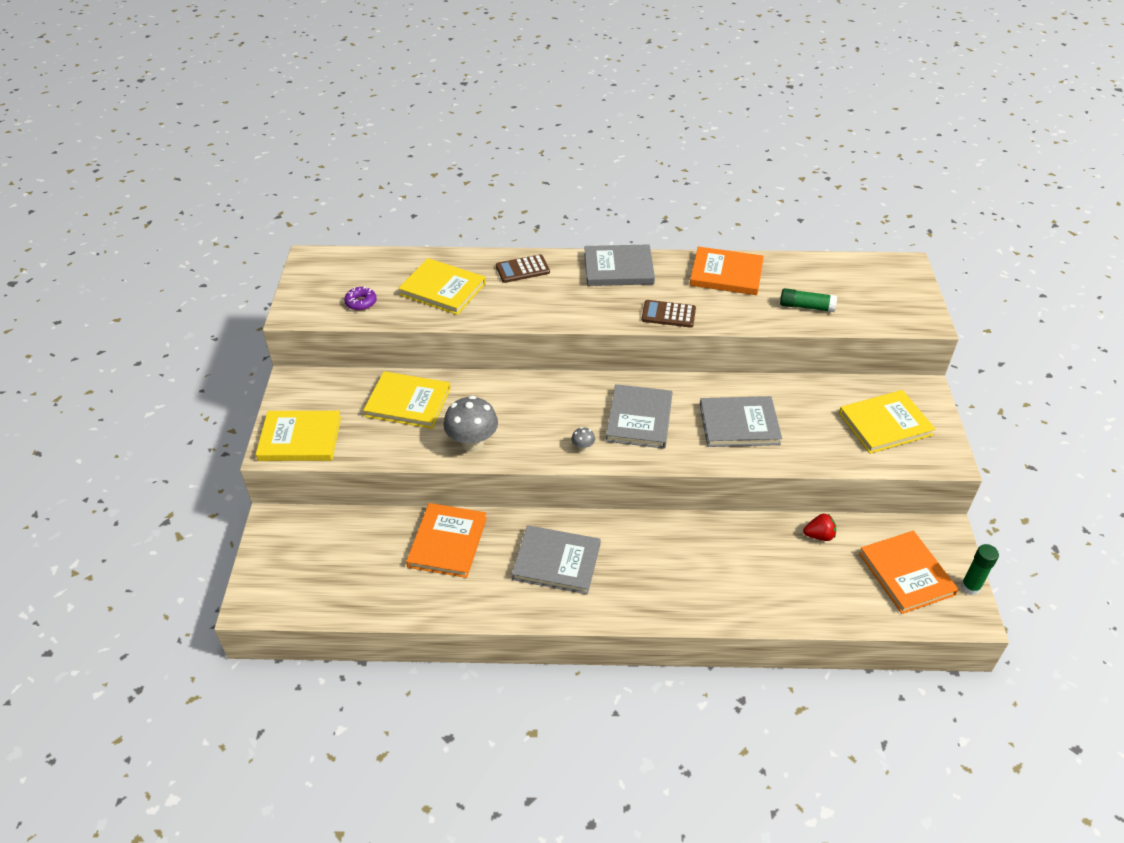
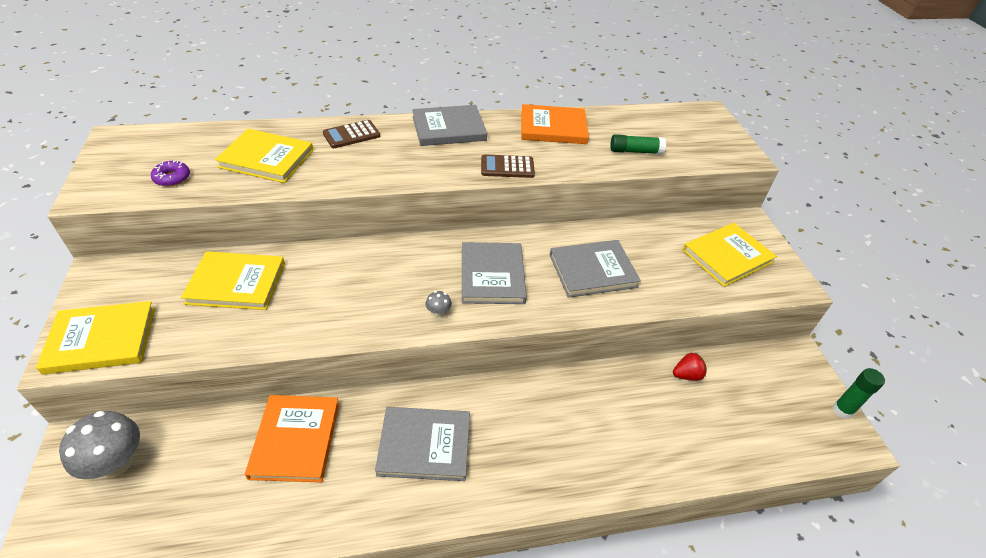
camera: 15 degrees left, 0 degrees up
(472, 443) = (314, 321): grey mushroom -> grey mushroom (117, 463)
(906, 574) = (780, 404): orange book -> none

